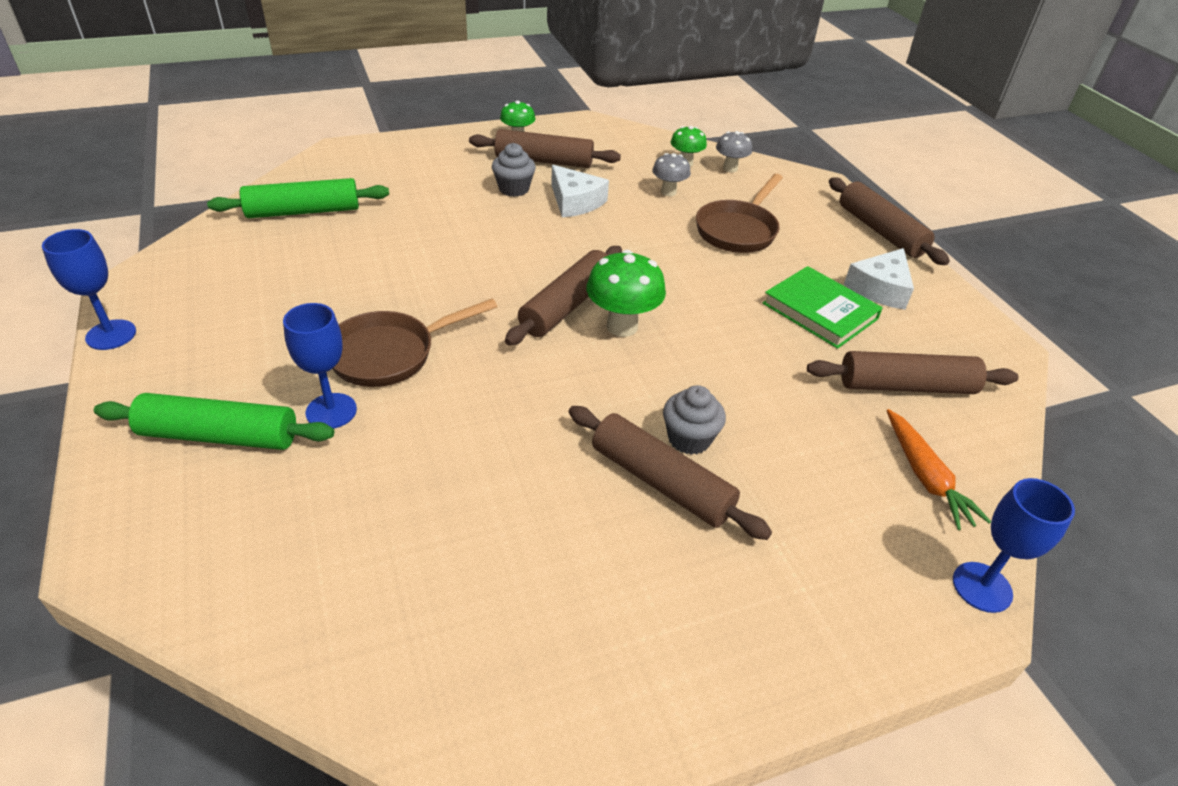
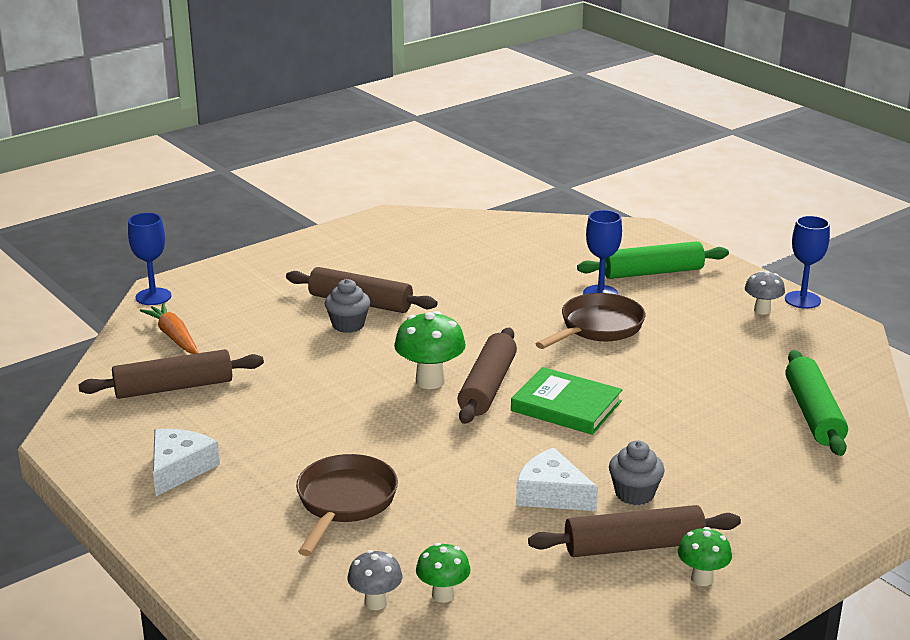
camera: 165 degrees right, 15 degrees down
(303, 211) = (813, 414): green rolling pin -> green rolling pin turned 60 degrees counterclockwise
(668, 192) = (447, 537): grey mushroom -> grey mushroom (762, 310)
(820, 311) = (247, 432): green book -> green book (566, 406)
(880, 231) = (163, 544): brown rolling pin -> none

